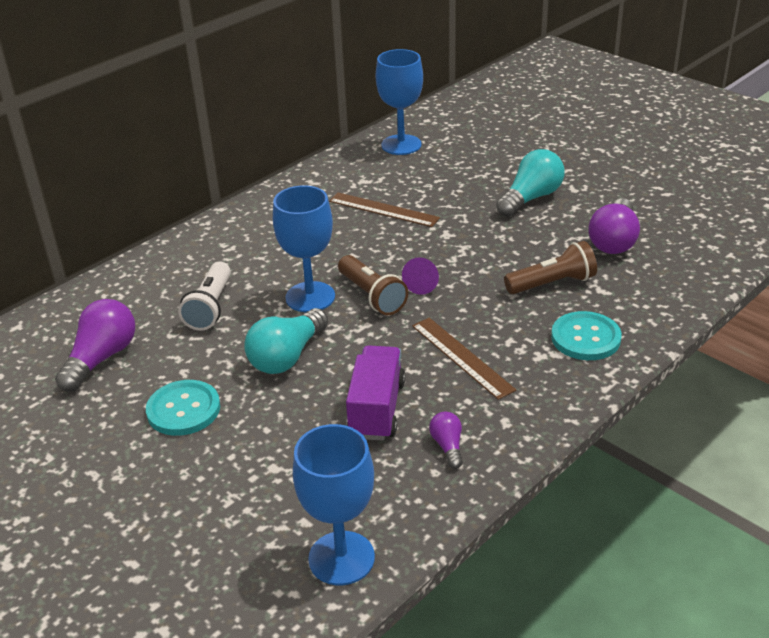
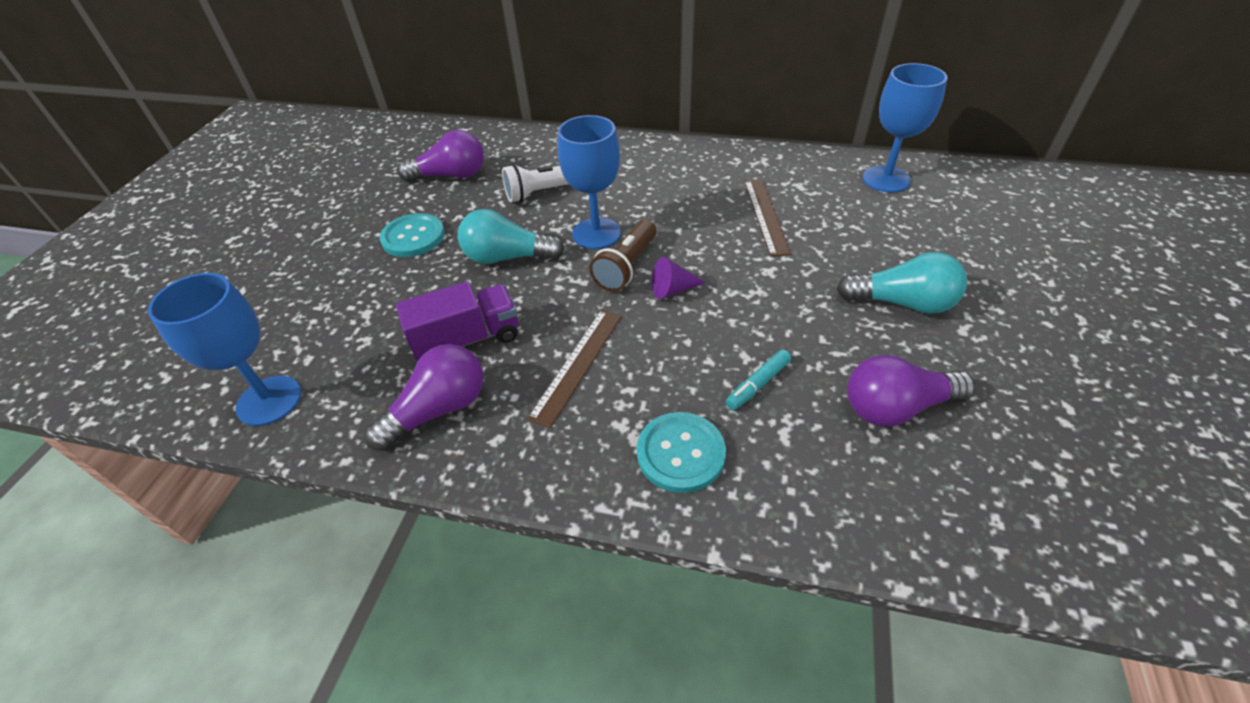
camera: 60 degrees right, 10 degrees up
(448, 446) = (438, 410): purple light bulb -> purple light bulb, size x1.92
(552, 283) = (758, 384): brown flashlight -> turquoise marker

